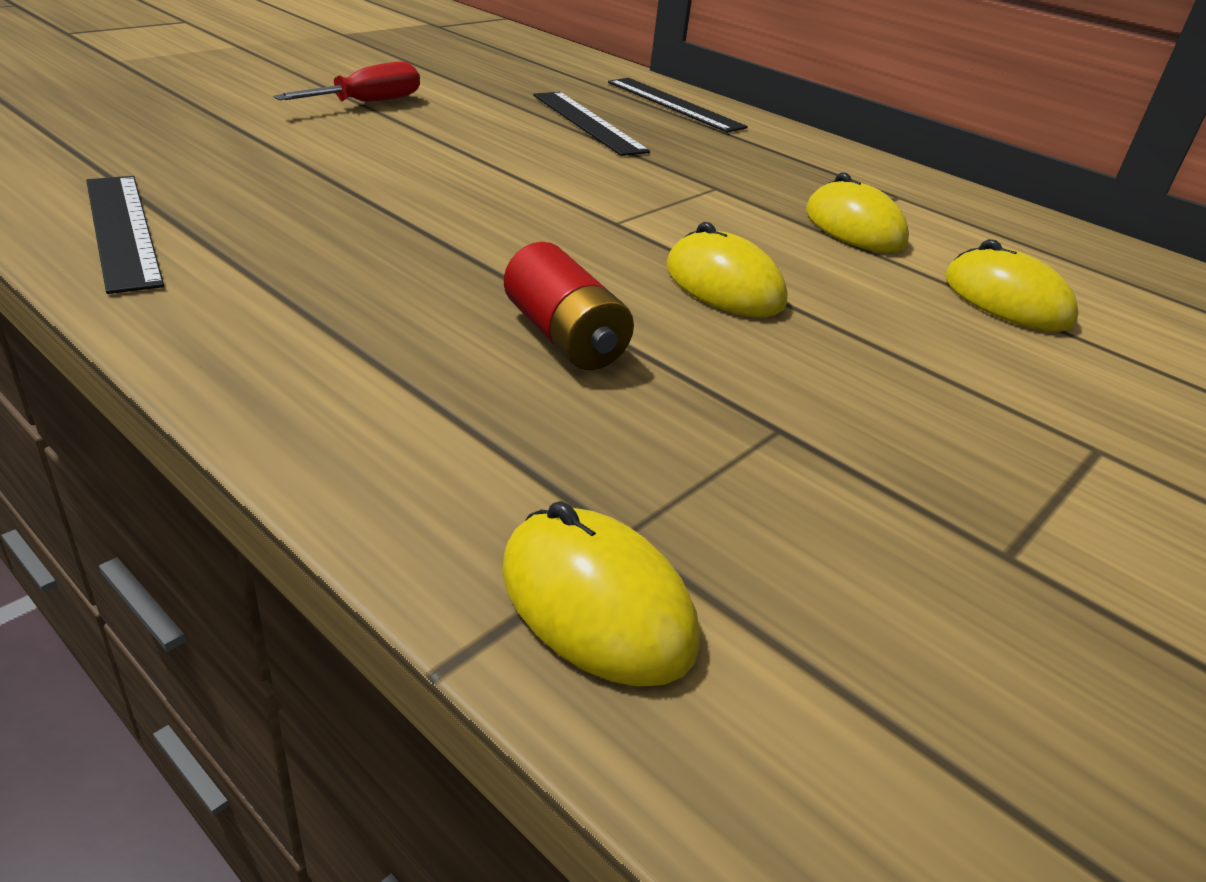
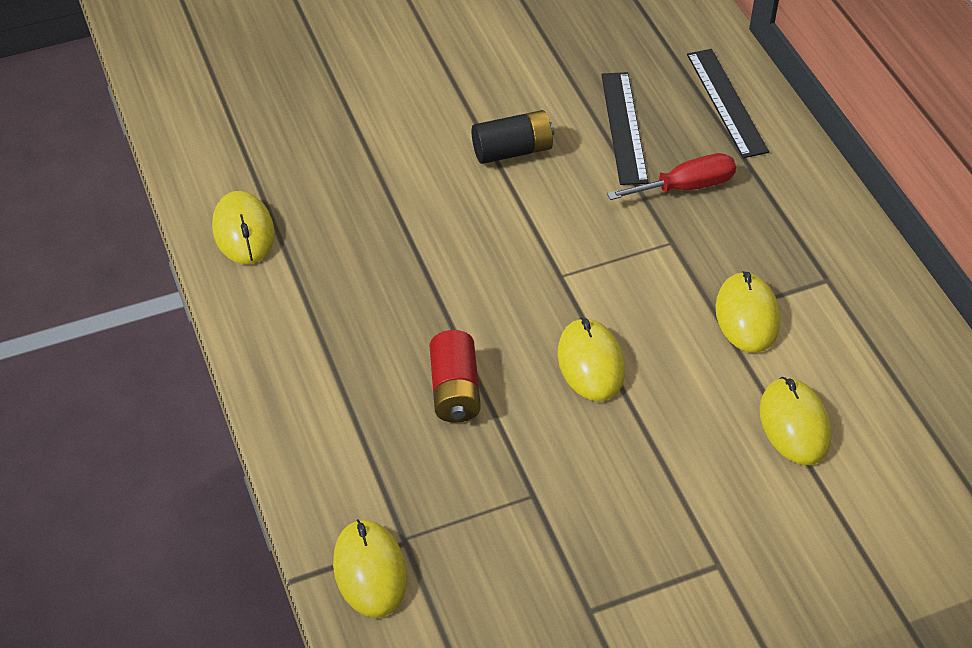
camera: 30 degrees right, 15 degrees up
(122, 230) = (243, 231): black ruler -> yellow mouse
(368, 103) = (455, 76): red screwdriver -> red screwdriver (686, 186)
(476, 143) = (512, 150): none -> black battery

